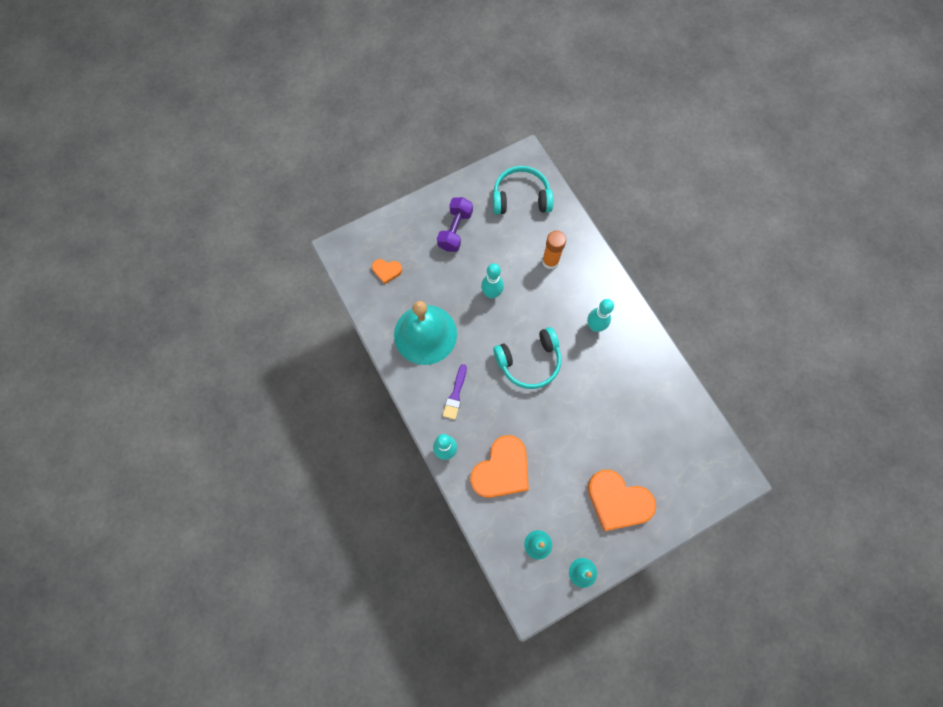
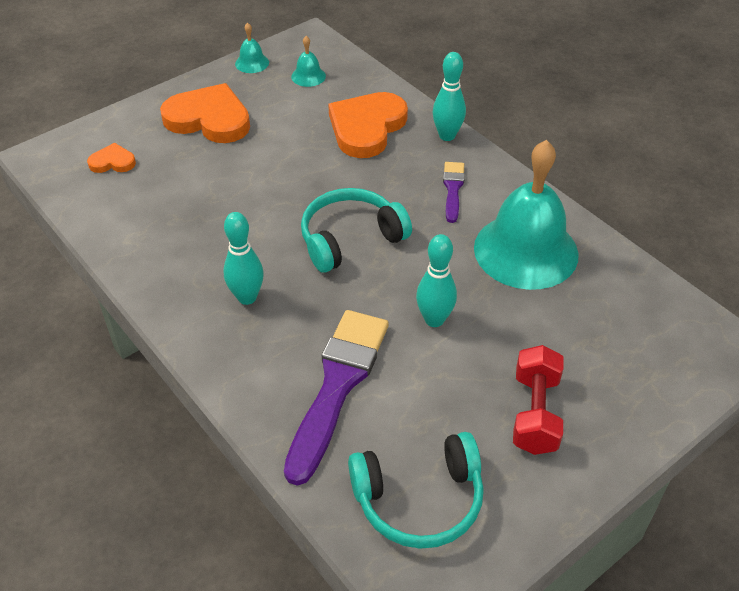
camera: 170 degrees right, 25 degrees down
(386, 271) = (631, 328): orange heart -> orange heart (112, 162)
(455, 230) = (535, 413): purple dumbbell -> red dumbbell
(550, 261) = (337, 385): orange glue stick -> purple brush

